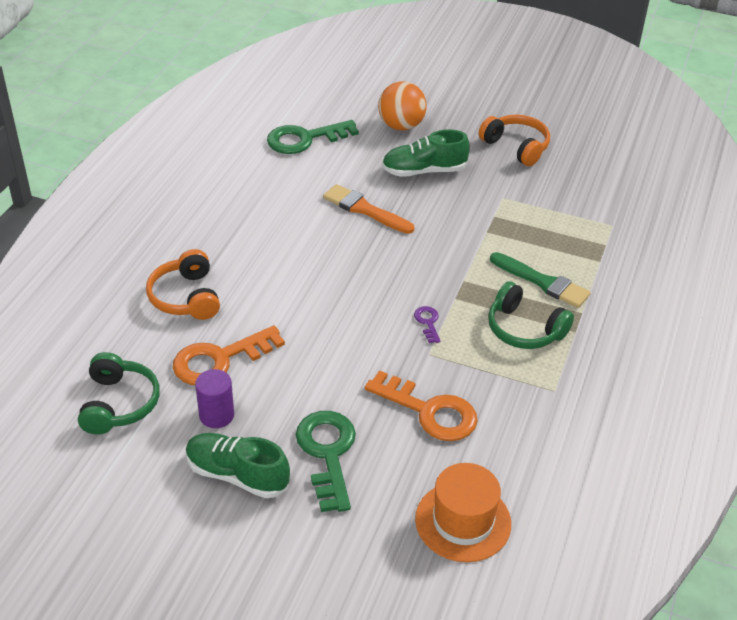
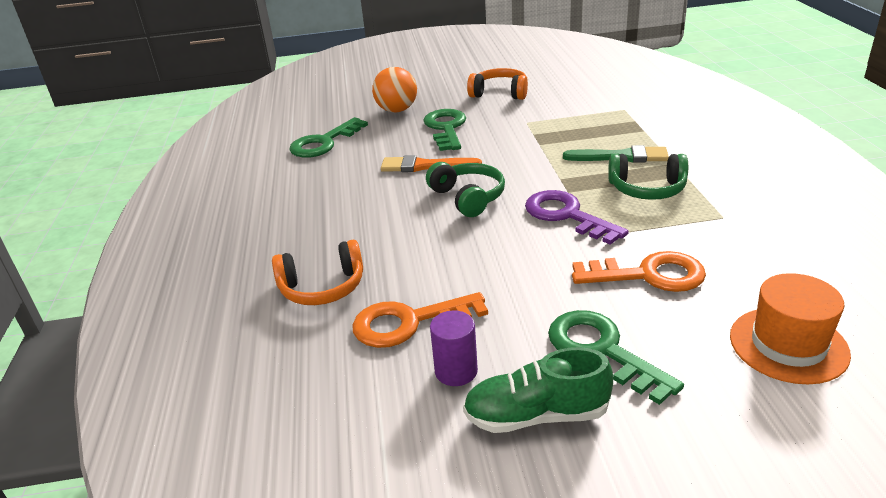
camera: 25 degrees left, 10 degrees down
(119, 404) = (337, 412): green headphones -> green headphones (468, 197)
(186, 297) = (322, 287): orange headphones -> orange headphones turned 60 degrees counterclockwise
(219, 359) = (409, 322): orange key -> orange key turned 45 degrees clockwise
(424, 171) = (446, 128): green shoe -> green key
(428, 322) = (567, 215): purple key -> purple key, size x2.18

